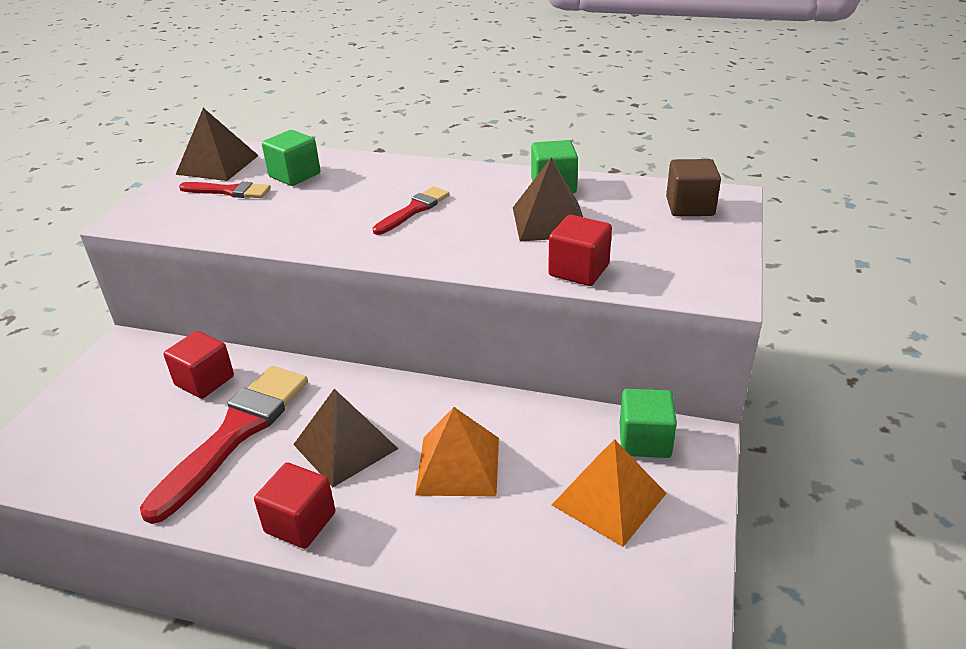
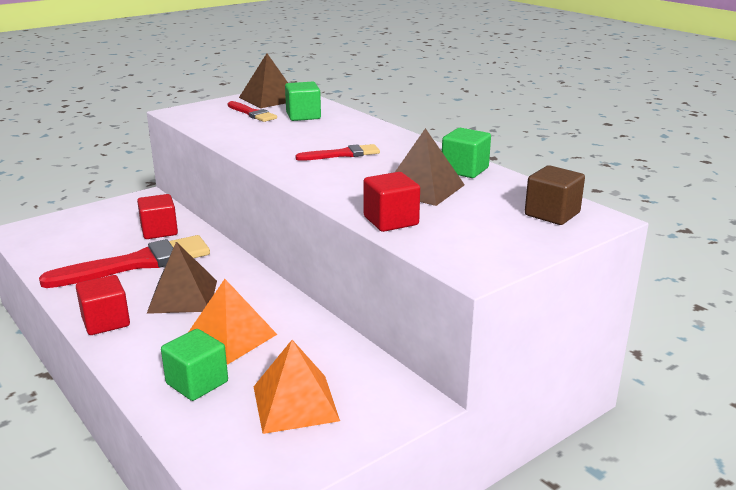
camera: 35 degrees right, 10 degrees down
(644, 440) = (373, 383): green cube -> green cube (197, 383)

